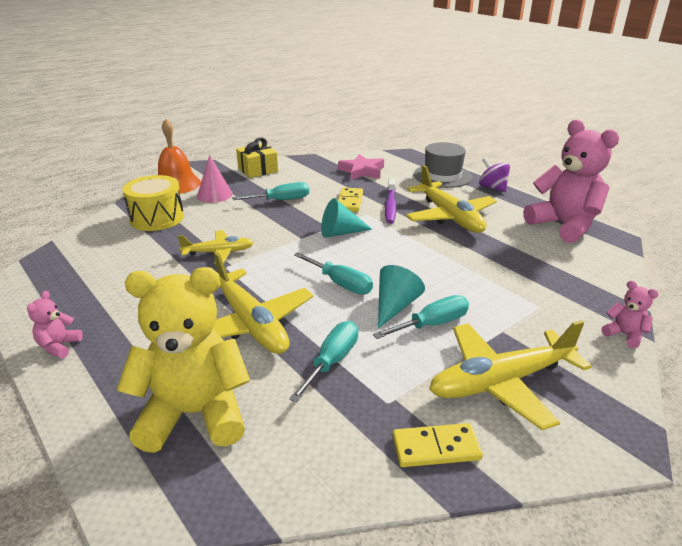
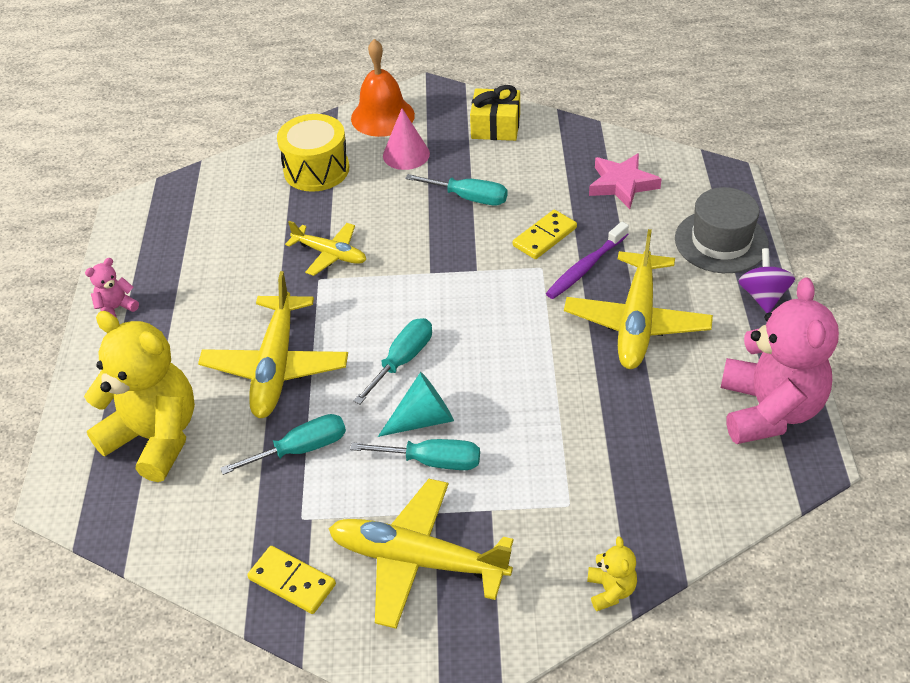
camera: 40 degrees right, 15 degrees up
(340, 233) = (479, 285): turquoise cone -> none
(340, 283) = (402, 360): turquoise screwdriver -> turquoise screwdriver turned 135 degrees counterclockwise
(624, 335) = (610, 590): pink teddy bear -> yellow teddy bear

